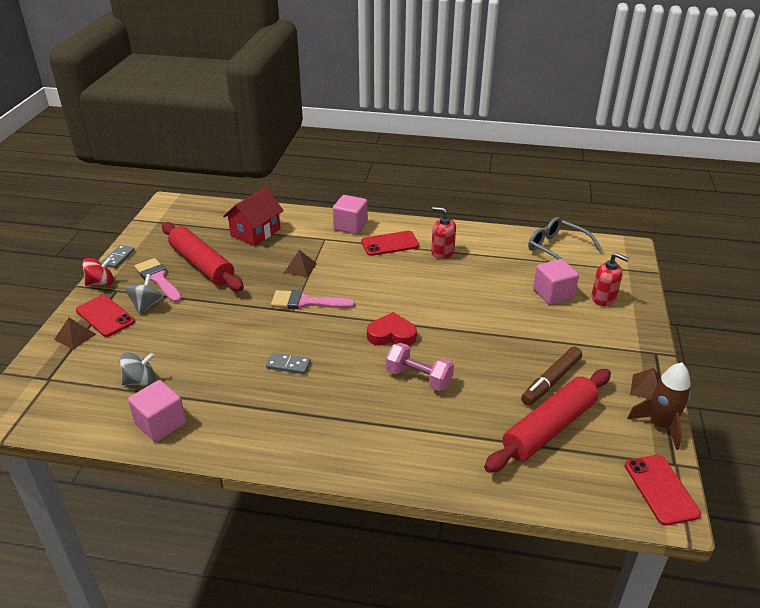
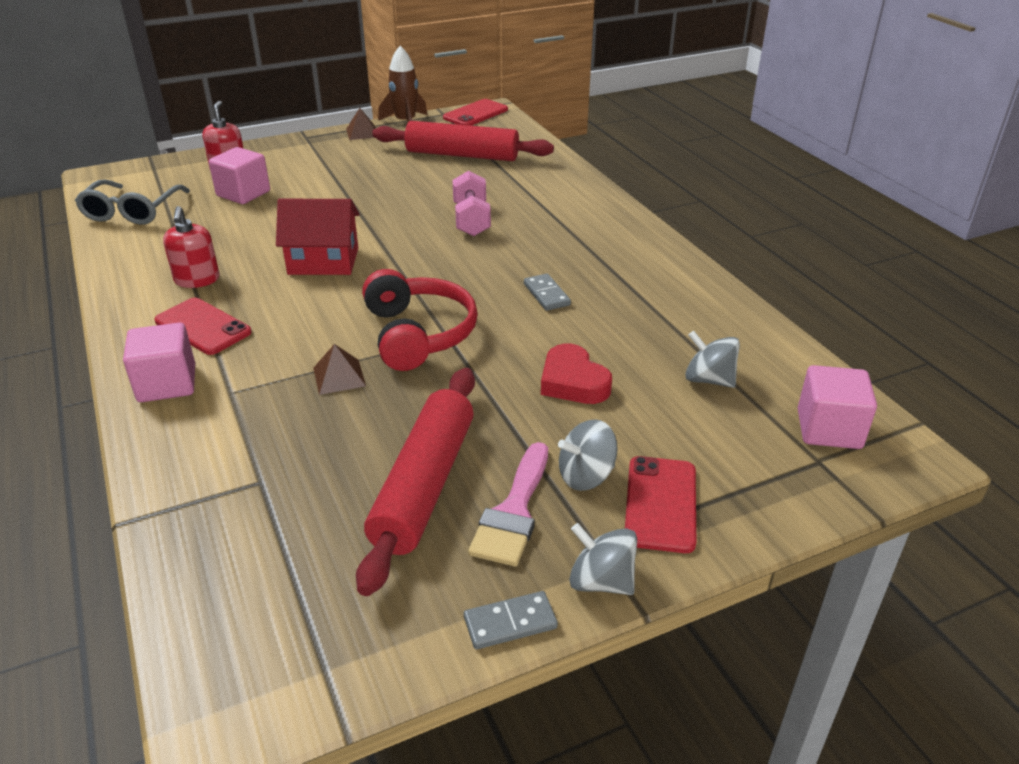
camera: 125 degrees left, 0 degrees up
(75, 336) = (734, 501): brown pyramid -> none
(101, 283) = (601, 581): red spinning top -> grey spinning top
(161, 424) = (732, 328): pink cube -> pink cube (829, 429)
(255, 232) = (264, 481): red house -> red house (323, 261)
(306, 302) = (419, 334): pink brush -> red headphones
(391, 335) = (419, 255): red heart -> red heart (573, 382)
(551, 381) = (399, 166): brown marker -> none

